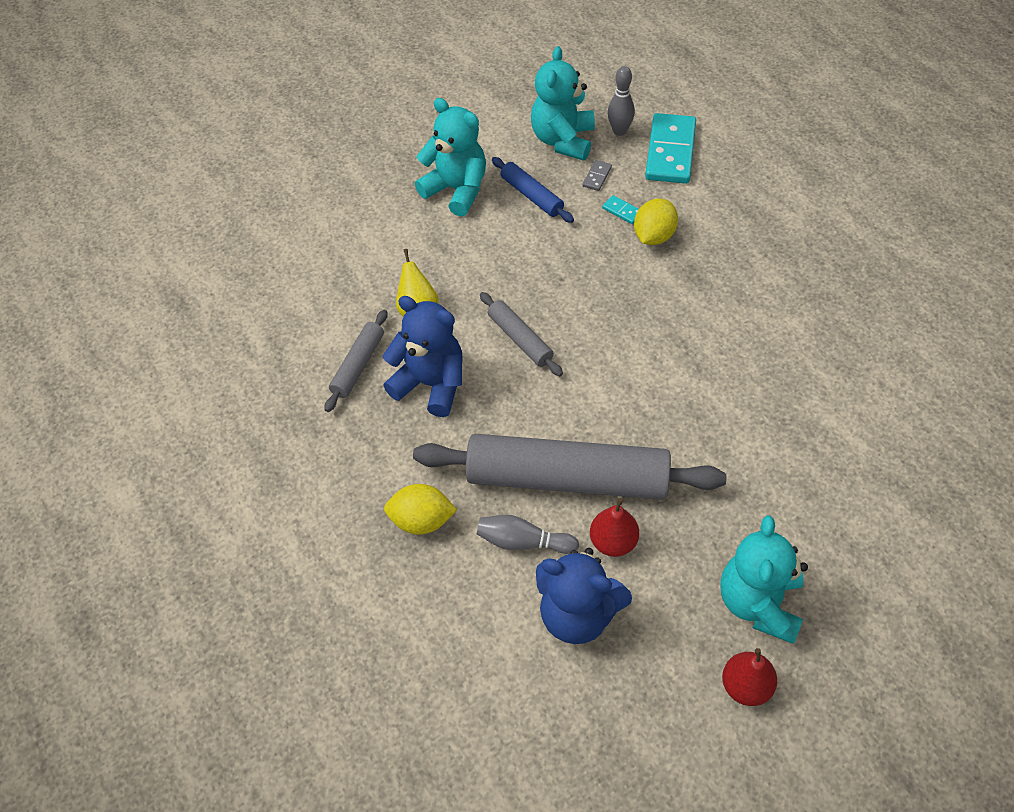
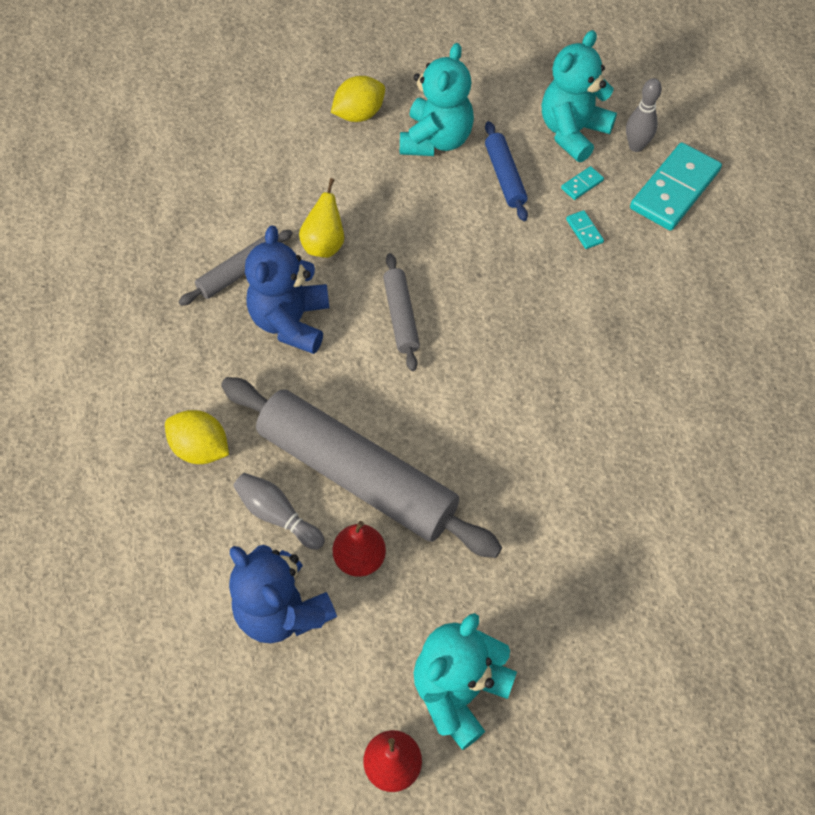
camera: 25 degrees right, 5 degrees up
(431, 384) = (291, 322): blue teddy bear -> blue teddy bear turned 135 degrees counterclockwise
(456, 190) = (436, 140): turquoise teddy bear -> turquoise teddy bear turned 45 degrees clockwise
(597, 177) = (582, 184): grey domino -> turquoise domino
(654, 236) = (599, 271): yellow lemon -> yellow lemon (359, 114)

